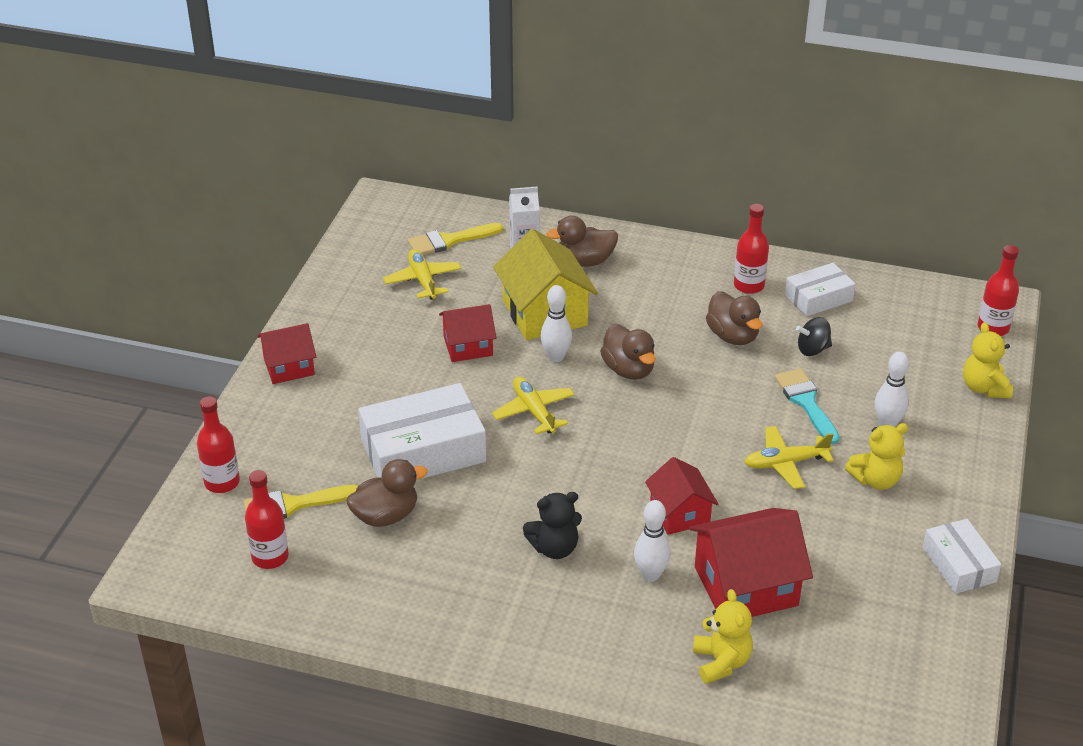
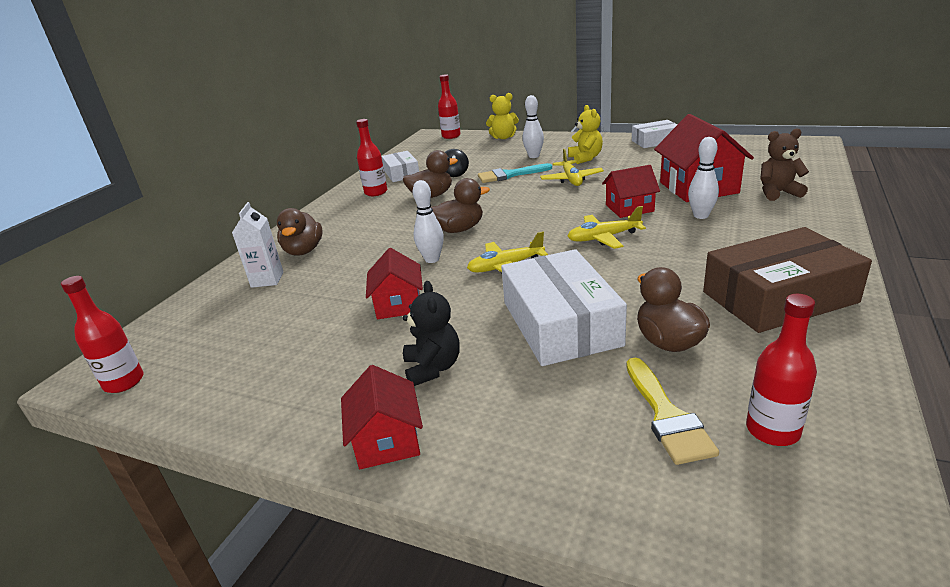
camera: 80 degrees left, 10 degrees down
(222, 482) = (635, 496): red bottle -> red bottle (124, 382)
(423, 280) = (271, 337): yellow plane -> yellow plane (603, 238)
(449, 241) = (213, 323): yellow brush -> none
(450, 601) = (779, 297): none -> brown box
(545, 313) = (366, 266): yellow house -> none
(554, 548) = (685, 251): black teddy bear -> black teddy bear (433, 368)
(721, 662) = (778, 193): yellow teddy bear -> brown teddy bear

